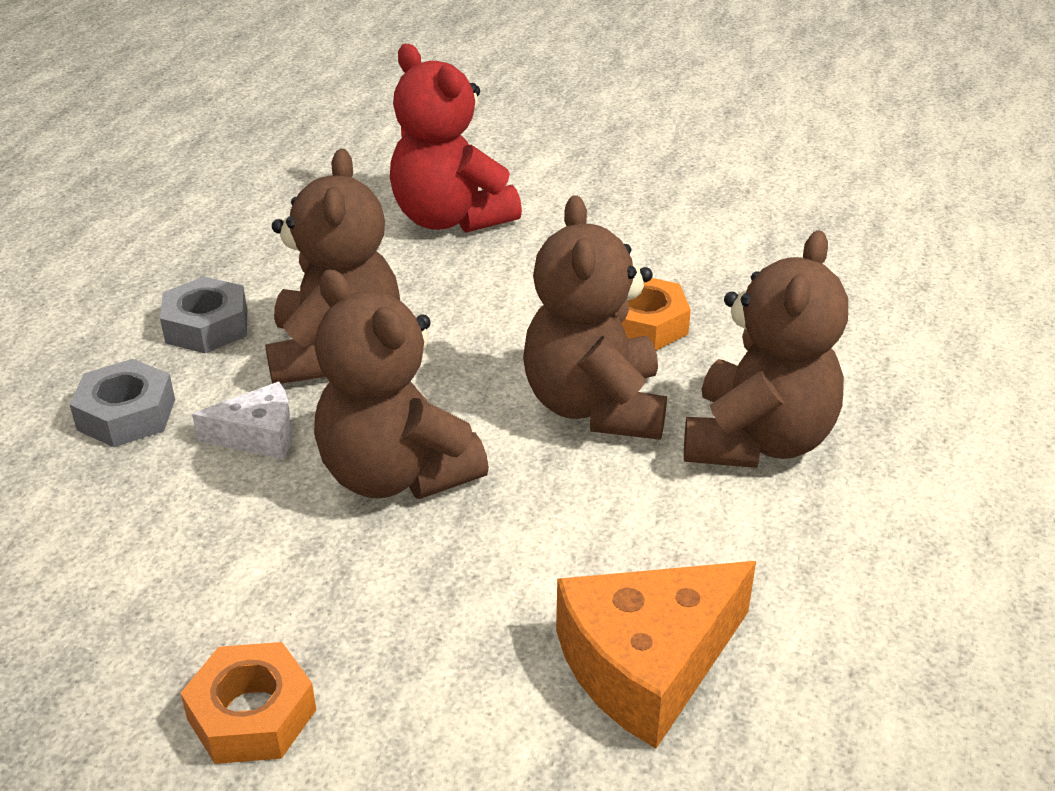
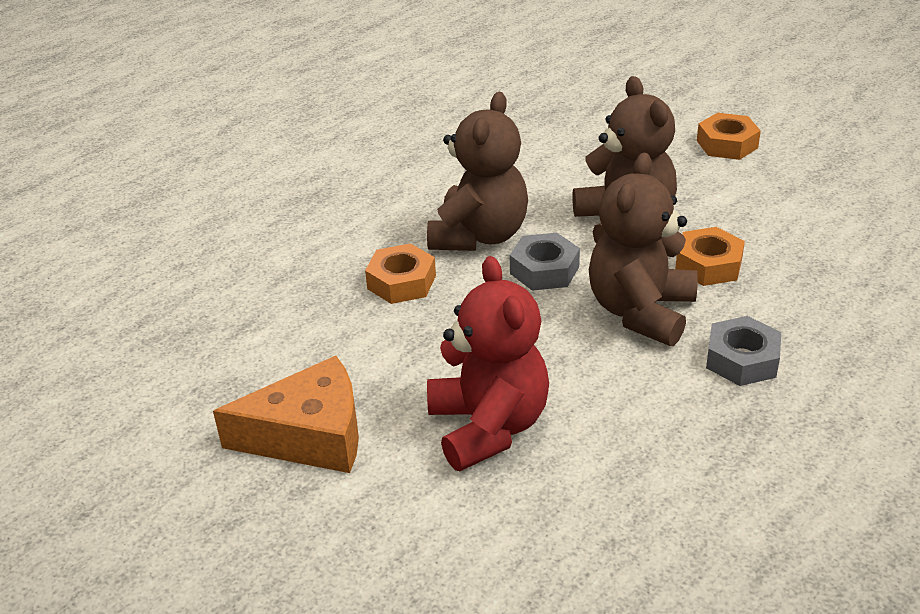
camera: 155 degrees left, 0 degrees up
(126, 414) = (804, 299): grey nut -> grey nut (544, 270)
(258, 435) = (708, 265): white cheese -> orange nut
(647, 664) = (537, 127): orange cheese -> orange cheese (310, 436)
(757, 441) = (399, 197): brown teddy bear -> none

